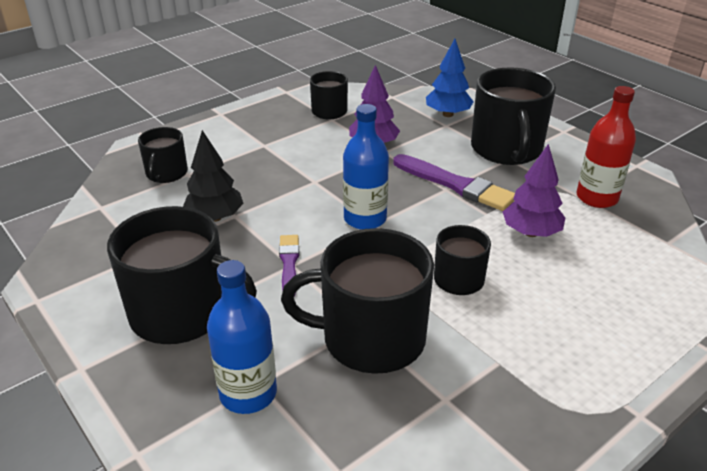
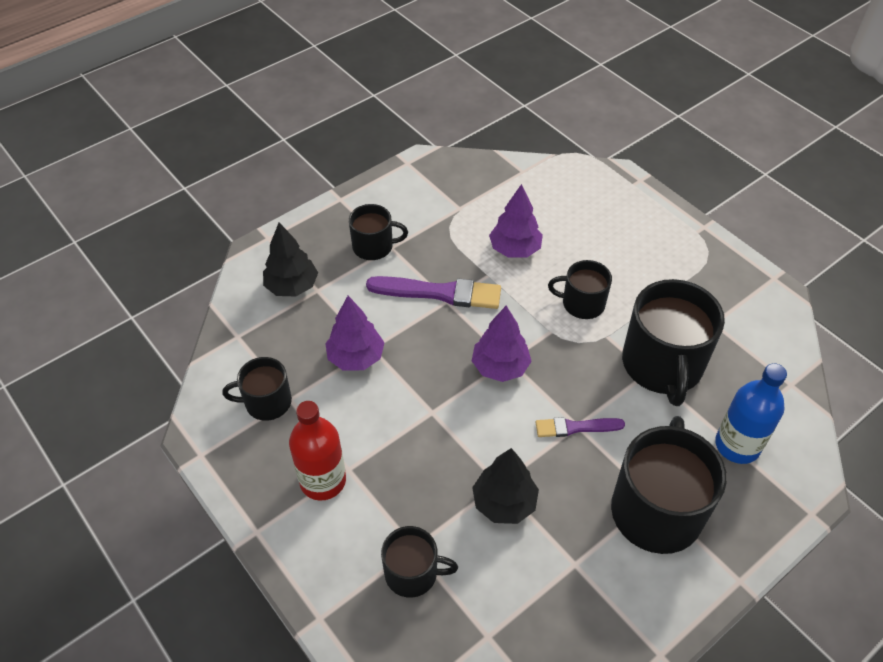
camera: 90 degrees left, 15 degrees up
(365, 219) = (500, 367): blue bottle -> purple tree
(448, 114) = (292, 286): blue tree -> black tree
(455, 185) = (439, 293): purple brush -> purple brush turned 60 degrees clockwise
(507, 149) = (374, 246): black mug -> black mug, size x0.55
(597, 198) = (460, 198): red bottle -> red bottle (323, 481)

